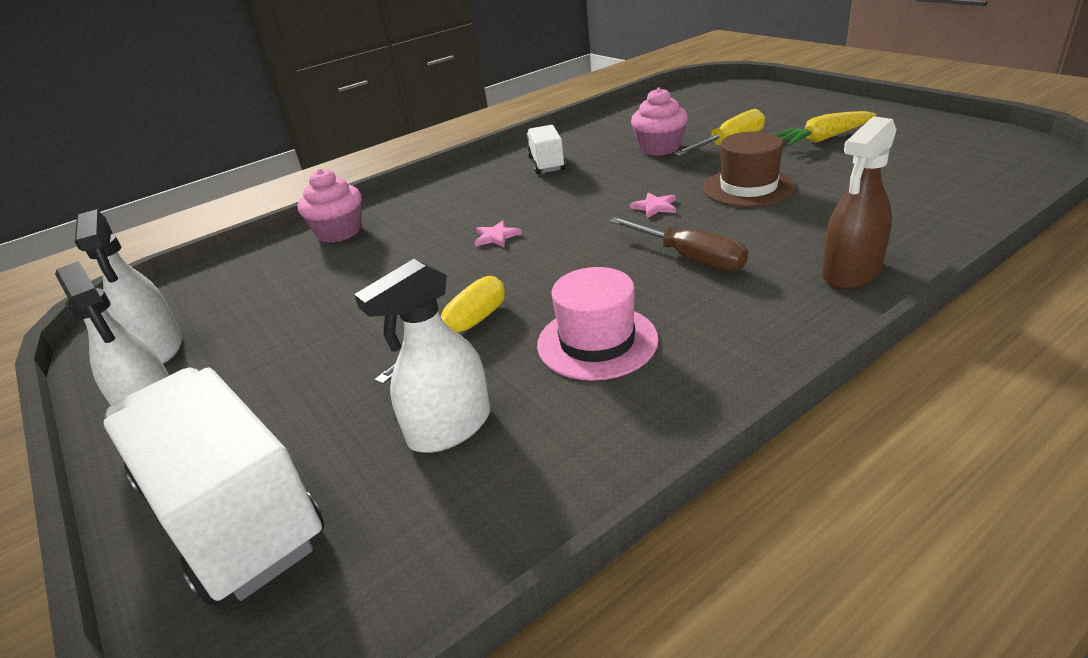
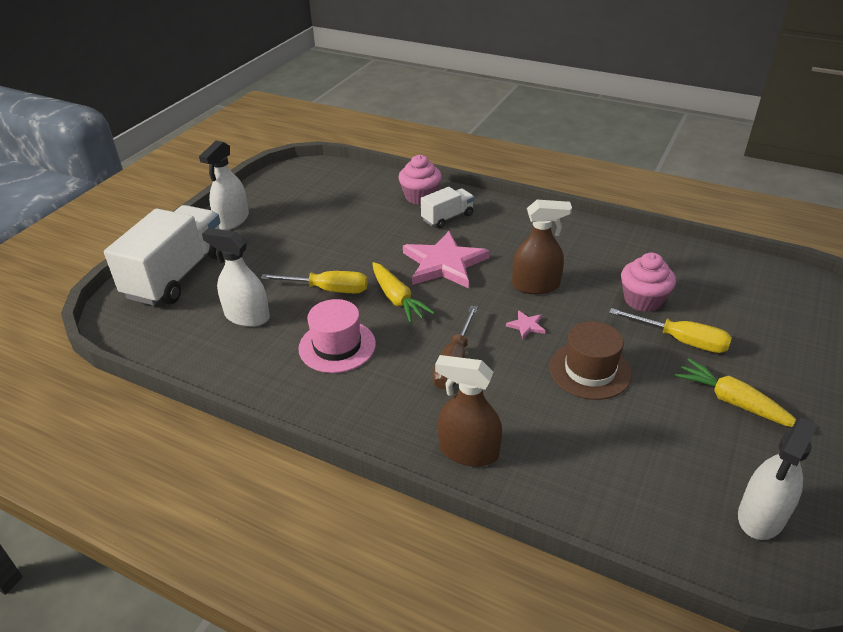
camera: 60 degrees right, 5 degrees up
(159, 348) = (280, 194): white spray bottle -> white spray bottle (761, 516)
(496, 236) = (444, 263): pink star -> pink star, size x2.49
(535, 279) = (397, 299): none -> yellow carrot
(546, 164) = (572, 248): white truck -> white truck (447, 217)
(591, 191) = (536, 285): none -> brown spray bottle

